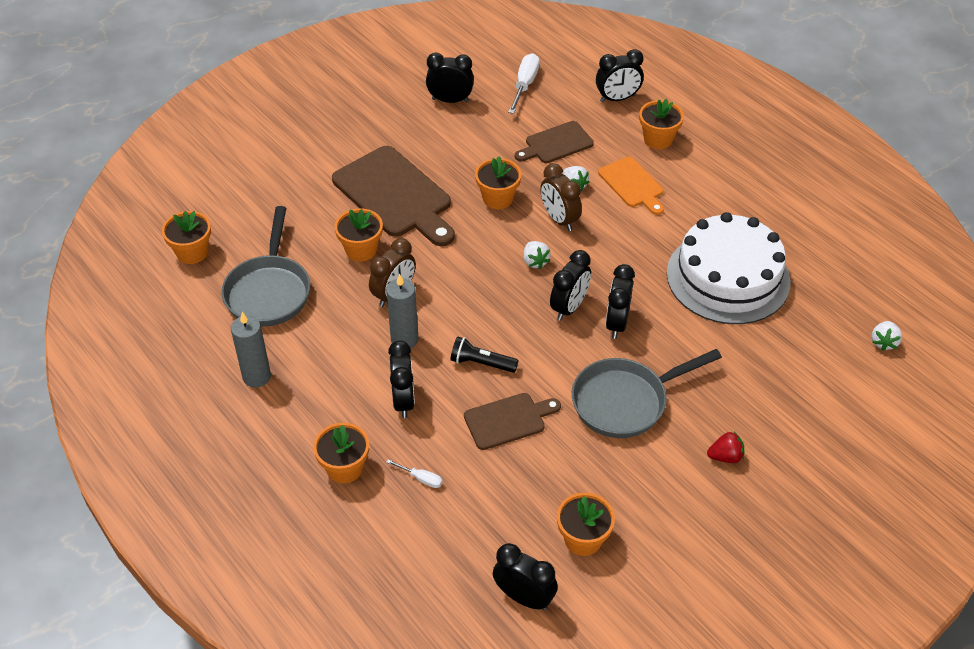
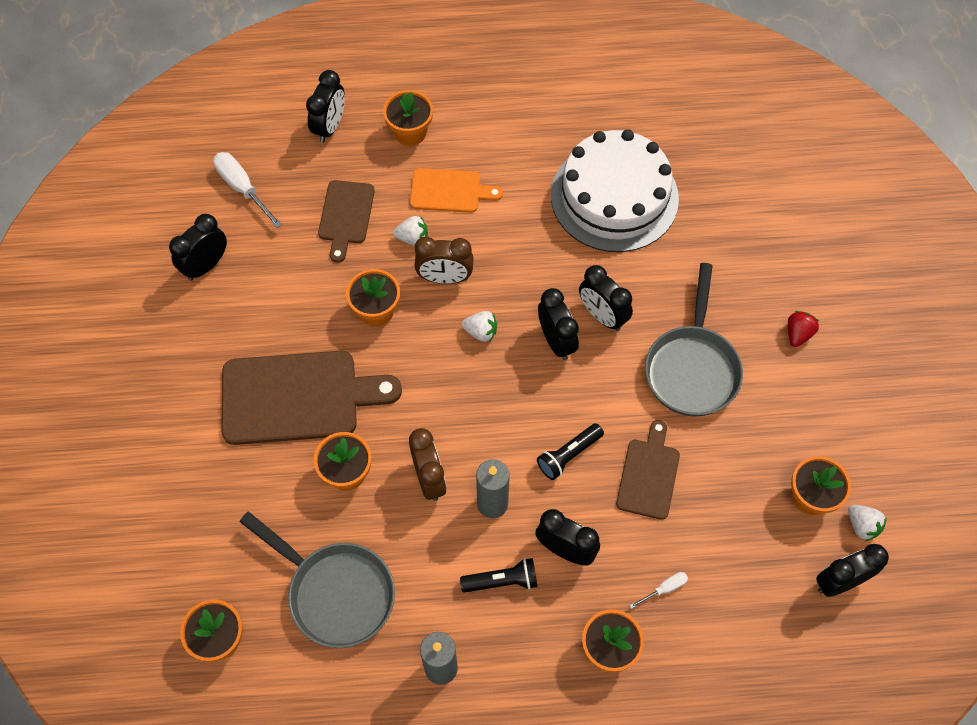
camera: 55 degrees left, 15 degrees up
(349, 376) = (502, 581): none -> black flashlight
(883, 342) = (762, 140): white strawberry -> white strawberry (862, 526)

